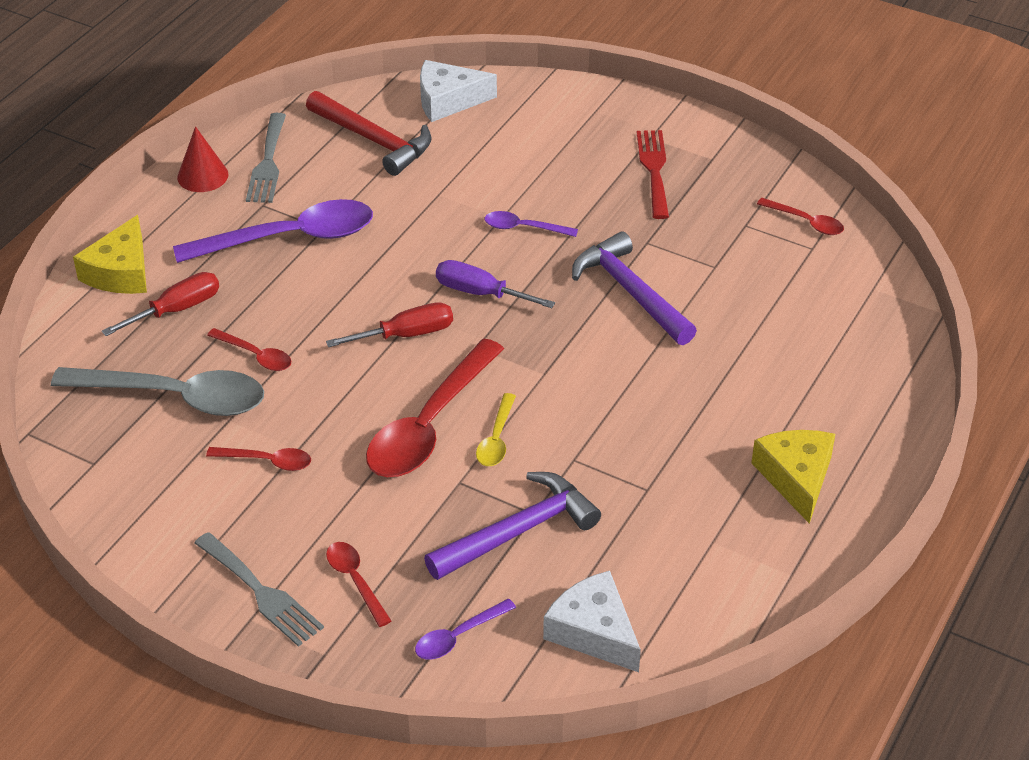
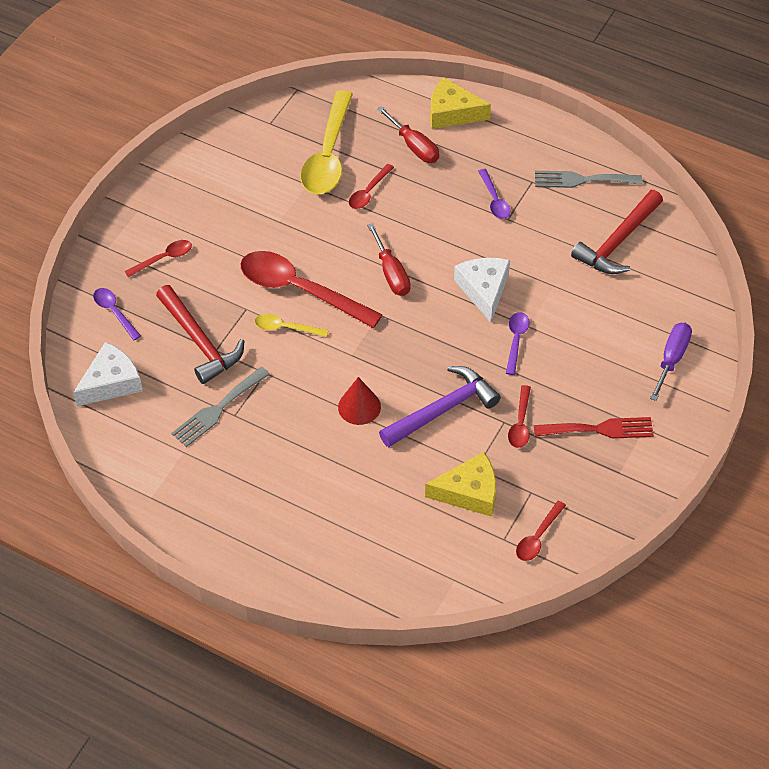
camera: 90 degrees right, 10 degrees up
(175, 397) = (328, 155): grey spoon -> yellow spoon
(202, 176) = (563, 144): red cone -> red cone (359, 407)
(261, 592) = (158, 214): grey fork -> grey fork (218, 409)
(267, 461) = (268, 207): red spoon -> red spoon (520, 423)
(290, 238) = (494, 200): purple spoon -> purple spoon, size x0.47
(448, 100) = (678, 287): white cheese -> white cheese (484, 290)
(480, 293) = (438, 315): purple screwdriver -> purple screwdriver (671, 359)
(518, 531) = (199, 341): purple hammer -> red hammer
(796, 477) = (242, 507): yellow cheese -> yellow cheese (469, 492)

